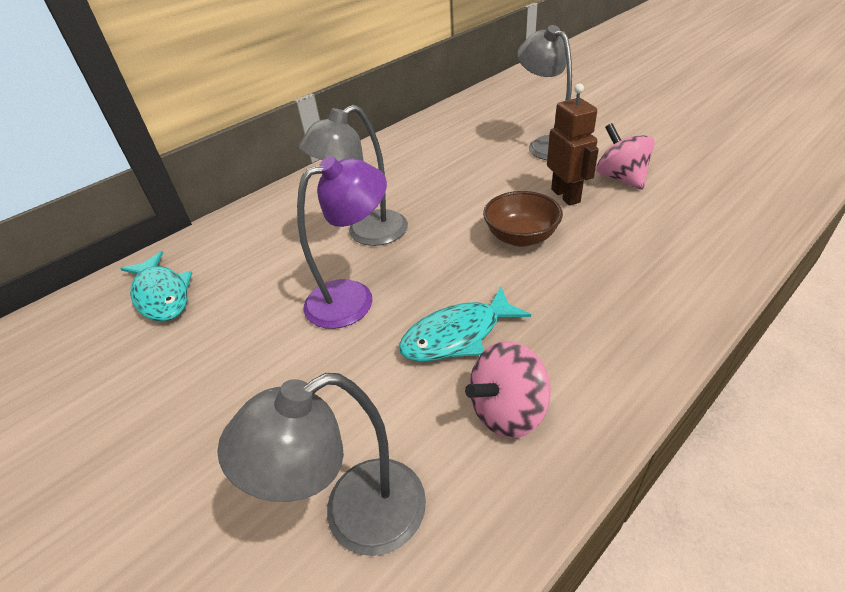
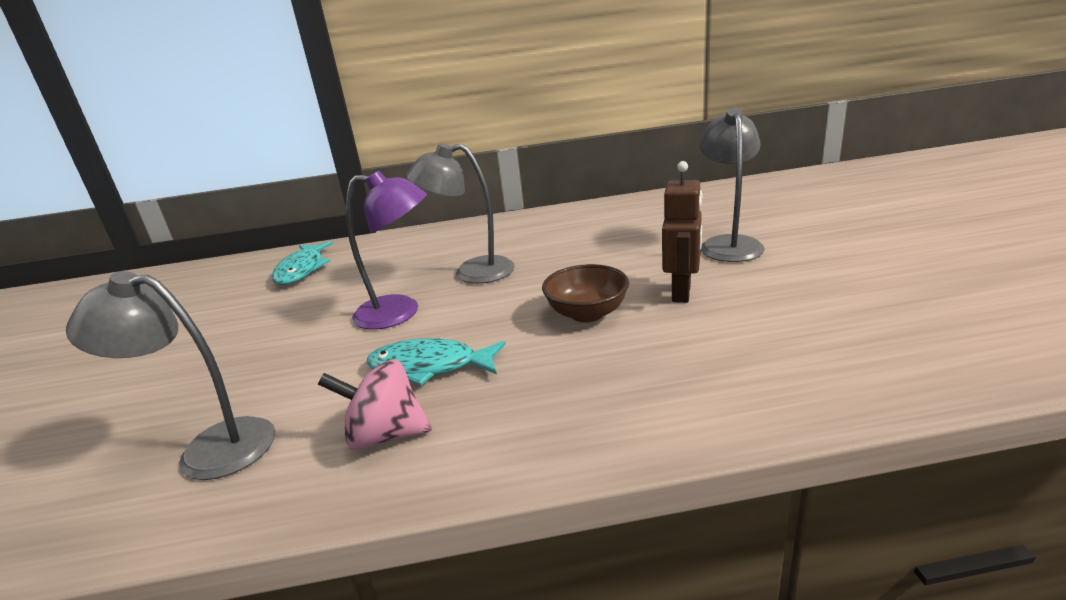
camera: 35 degrees right, 15 degrees down
(621, 178) = (766, 294): pink spinning top -> none

